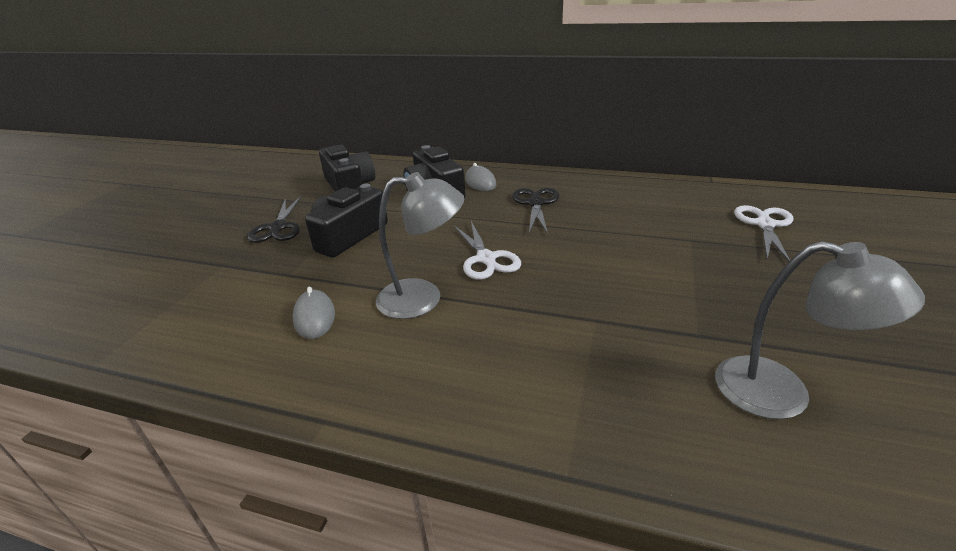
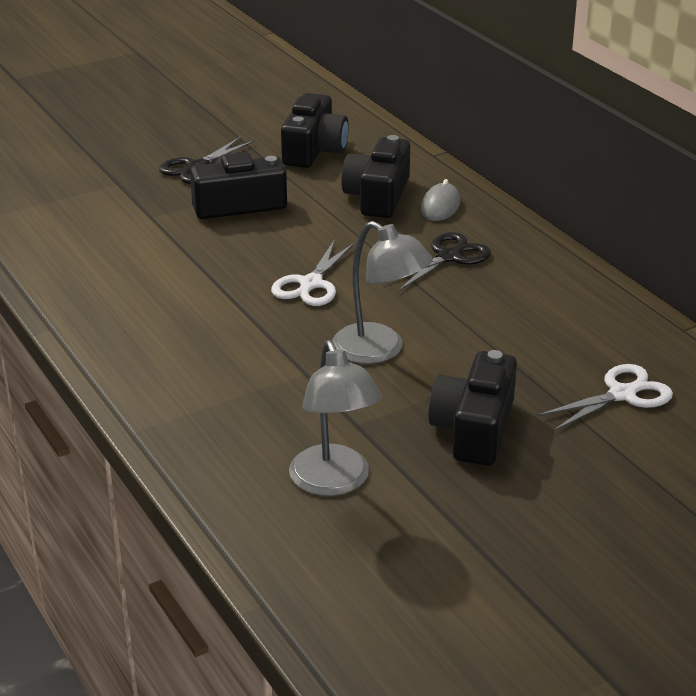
camera: 40 degrees right, 0 degrees up
(314, 317) = (126, 261): grey mouse -> none
(423, 298) = (214, 288): grey lamp -> grey lamp (379, 350)
(756, 290) = (474, 429): none -> black camera

